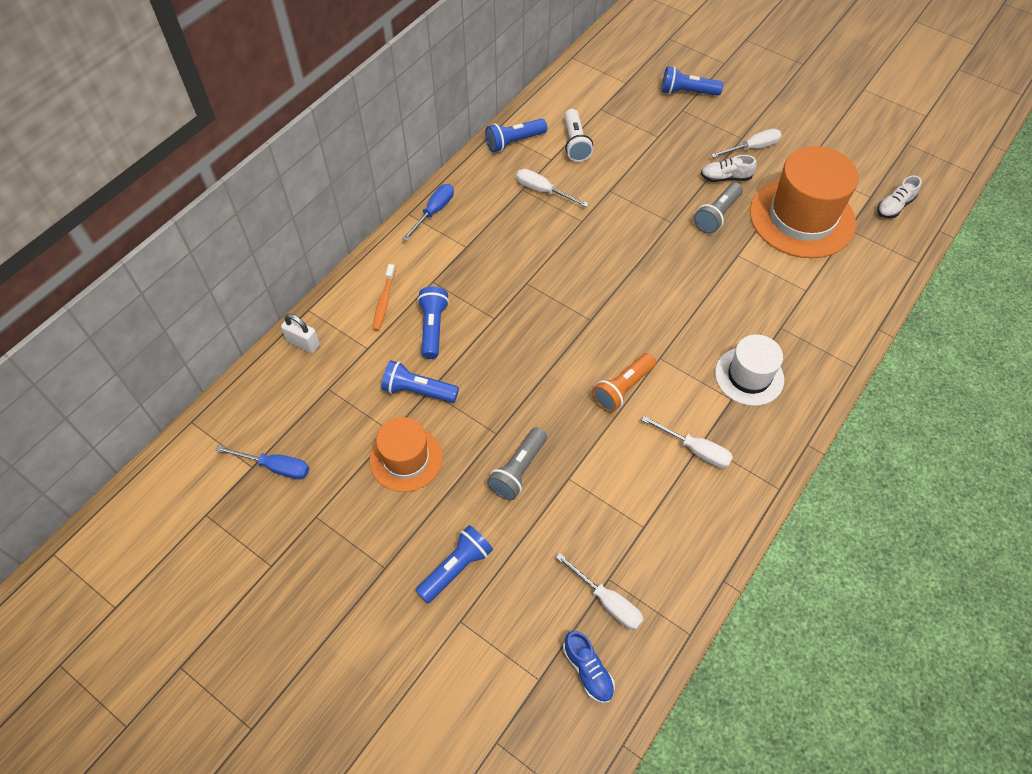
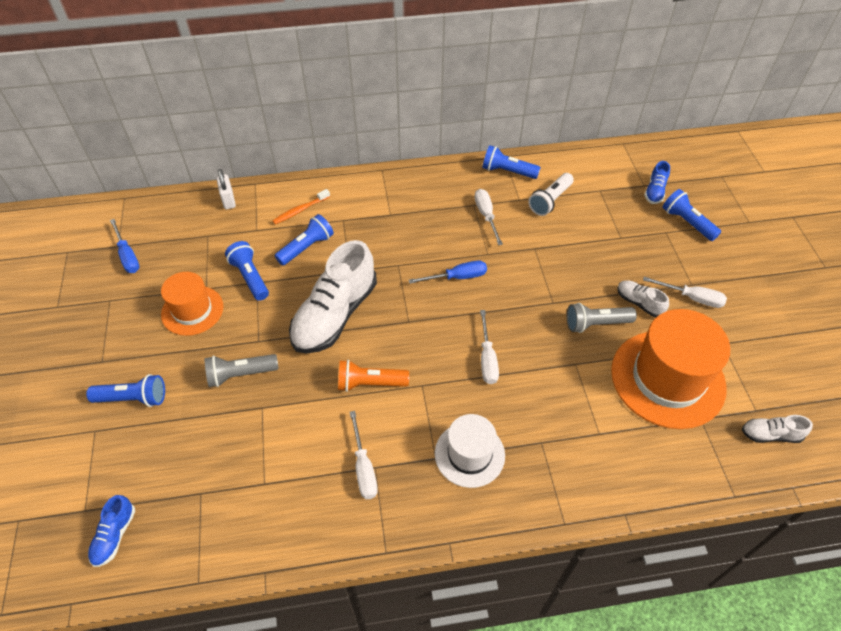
camera: 45 degrees right, 5 degrees down
(434, 212) = (398, 179): blue screwdriver -> blue screwdriver (457, 277)
(529, 362) = (335, 315): none -> white shoe
(607, 601) = (180, 506): white screwdriver -> white screwdriver (487, 359)
(639, 82) = (655, 191): none -> blue shoe

